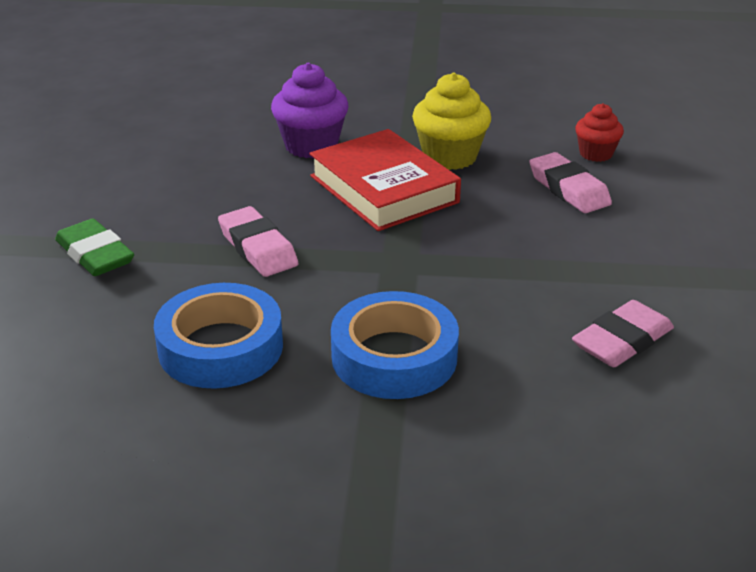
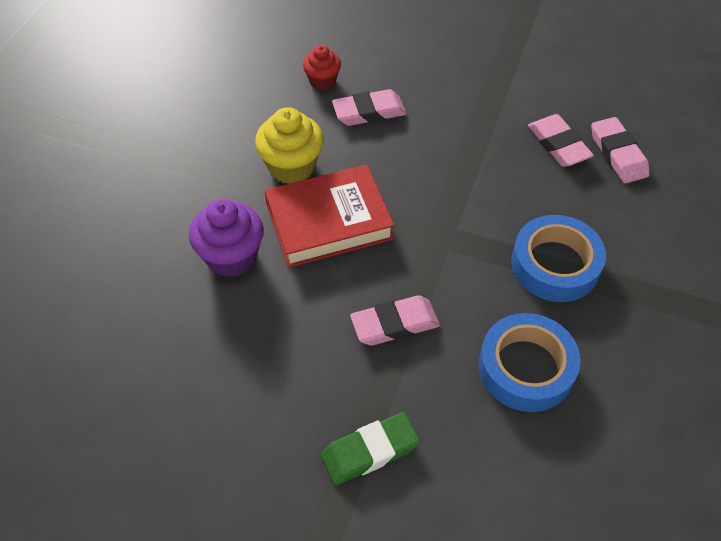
camera: 75 degrees left, 20 degrees up
(645, 402) = (618, 154): none -> pink eraser

